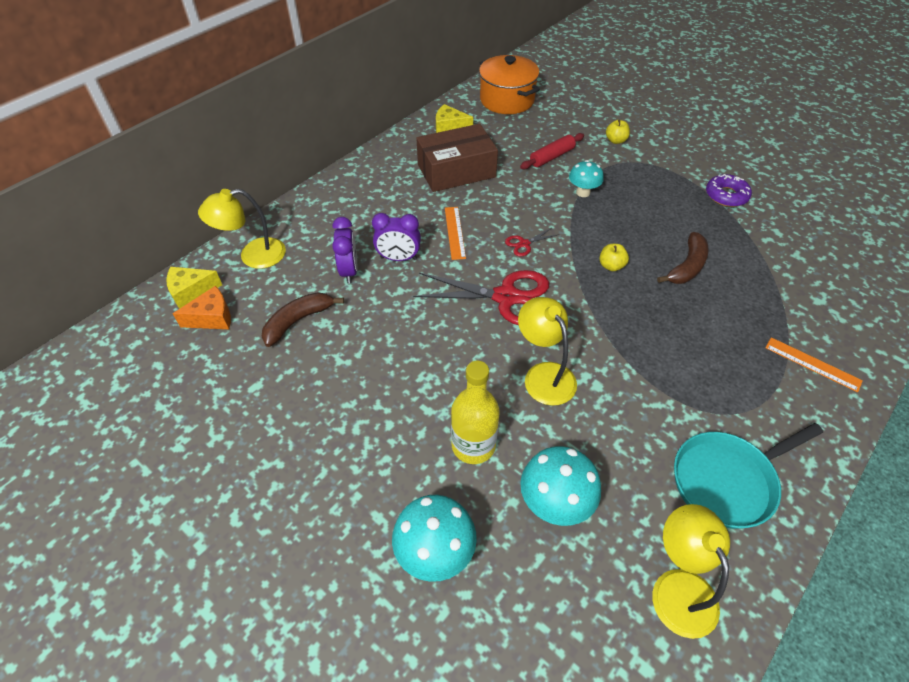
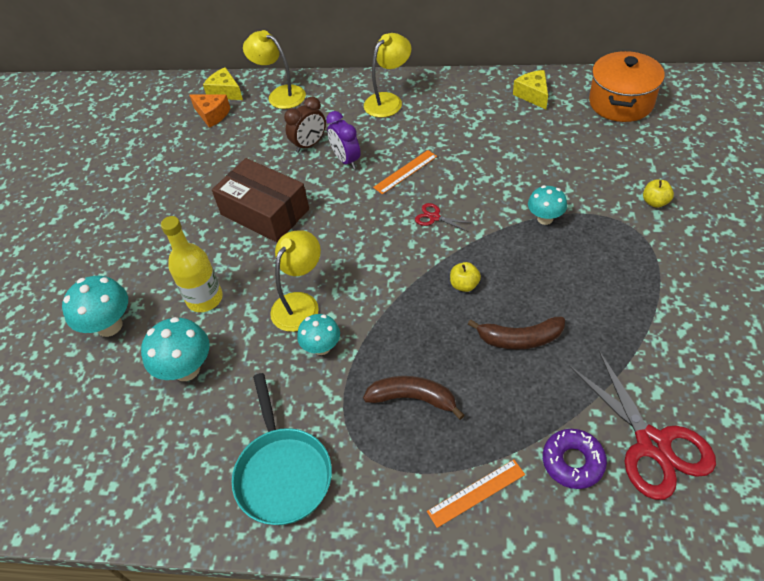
camera: 60 degrees right, 0 degrees up
(298, 321) = (242, 151): brown banana -> brown banana (413, 398)
(349, 271) = (309, 144): purple clock -> brown clock
(456, 171) = (481, 130): brown box -> brown box (265, 212)
(506, 297) = (362, 239): red scissors -> red scissors (652, 444)
(552, 157) = (572, 173): red rolling pin -> none
(607, 385) = (322, 347): none -> turquoise mushroom
(678, 587) = (162, 477): yellow lamp -> yellow lamp (388, 101)
(726, 195) = (669, 325): purple donut -> purple donut (573, 462)
(728, 480) = (282, 473): turquoise pan -> turquoise pan turned 135 degrees counterclockwise
(812, 364) = (476, 492): orange ruler -> orange ruler turned 60 degrees clockwise

